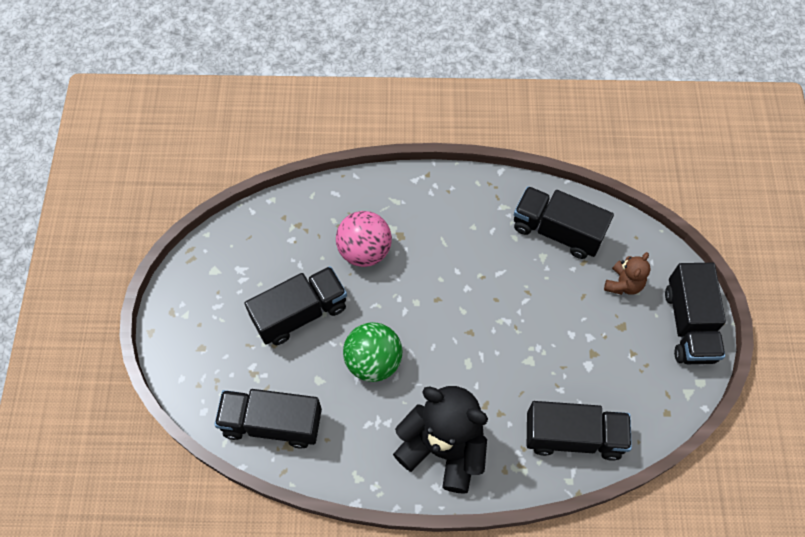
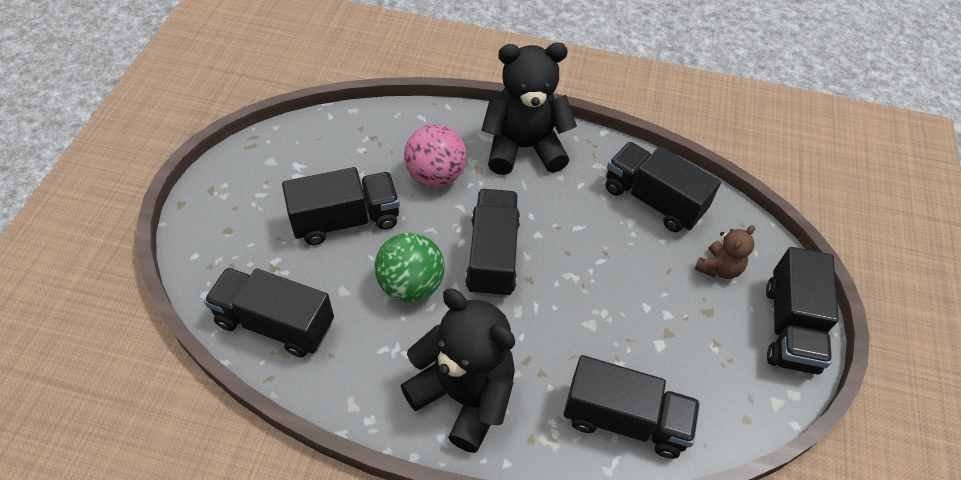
camera: 10 degrees right, 10 degrees down
(434, 204) = (523, 148): none -> black teddy bear
(434, 317) = (492, 255): none -> black truck

